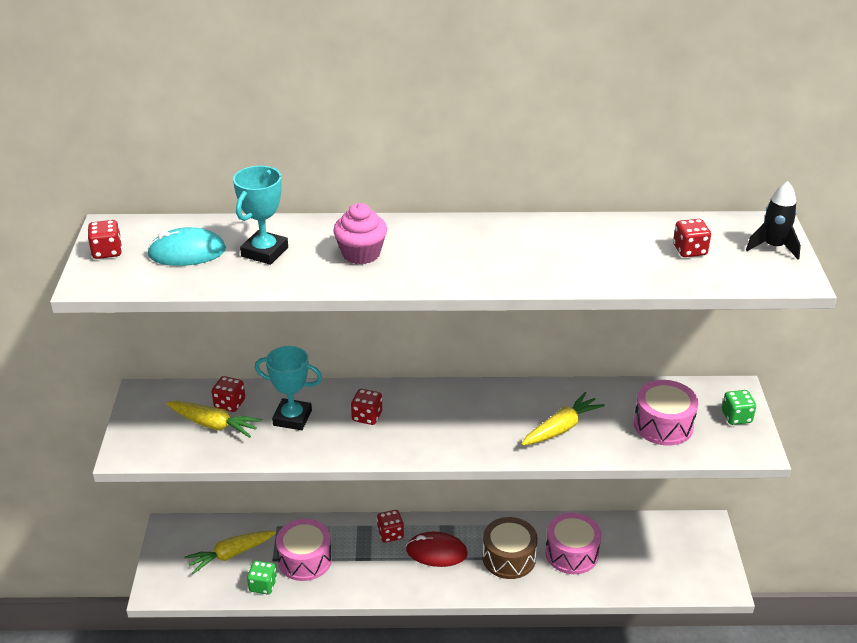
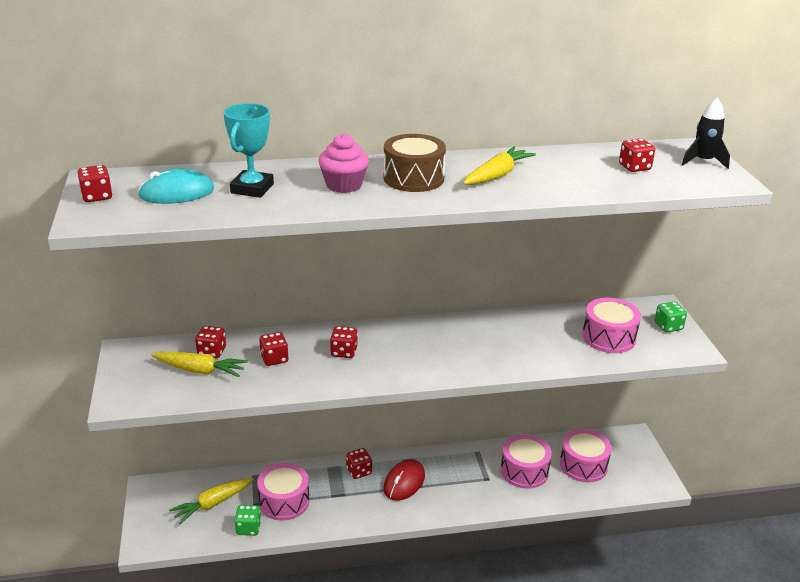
camera: 10 degrees left, 5 degrees down
(292, 418) = (274, 359): turquoise trophy -> red dice
(436, 552) = (404, 482): red mouse -> red mouse turned 60 degrees counterclockwise
(509, 558) = (470, 480): brown drum -> brown drum (413, 178)
(561, 428) = (521, 347): yellow carrot -> yellow carrot (497, 175)
(640, 553) = (583, 465): none -> pink drum

